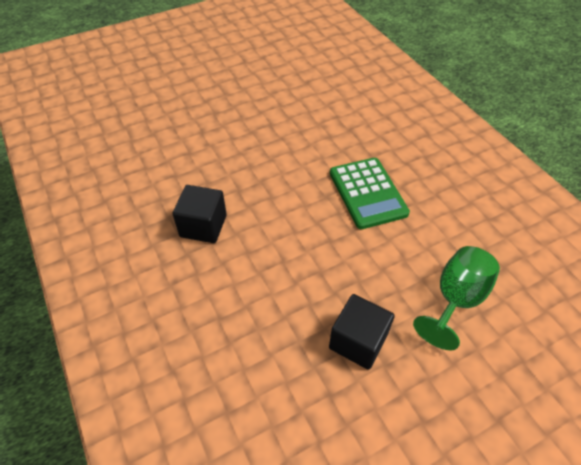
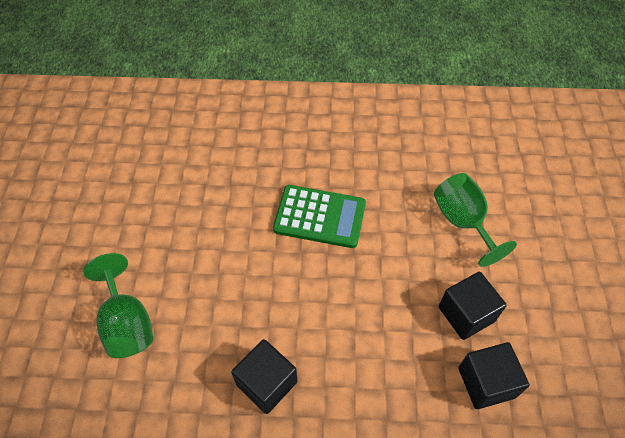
camera: 60 degrees left, 5 degrees up
(201, 133) = (127, 323): none -> green goblet
(299, 386) = (486, 382): none -> black cube

